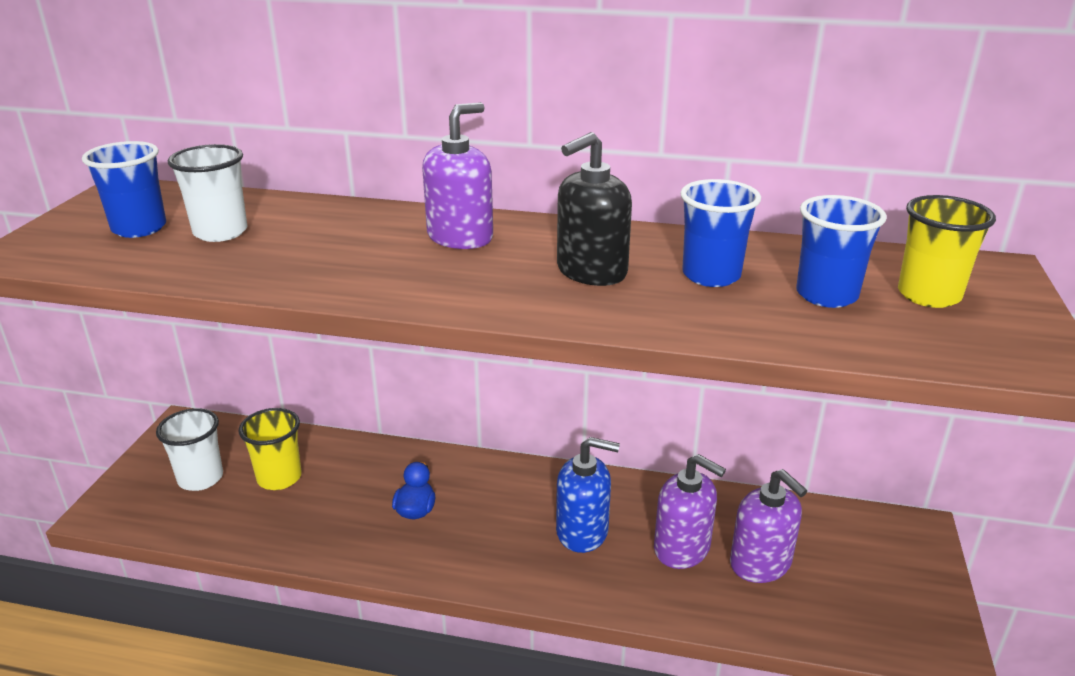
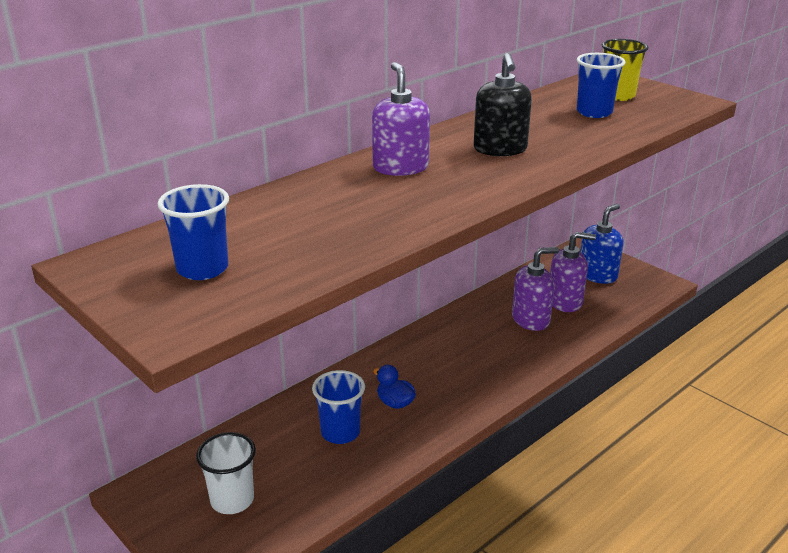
camera: 55 degrees left, 0 degrees up
(220, 232) = (266, 239): white cup -> none
(279, 478) = (283, 456): yellow cup -> none
(582, 531) = (483, 346): blue soap dispenser -> blue soap dispenser (597, 275)
(711, 275) = (542, 126): blue cup -> blue cup (340, 432)

